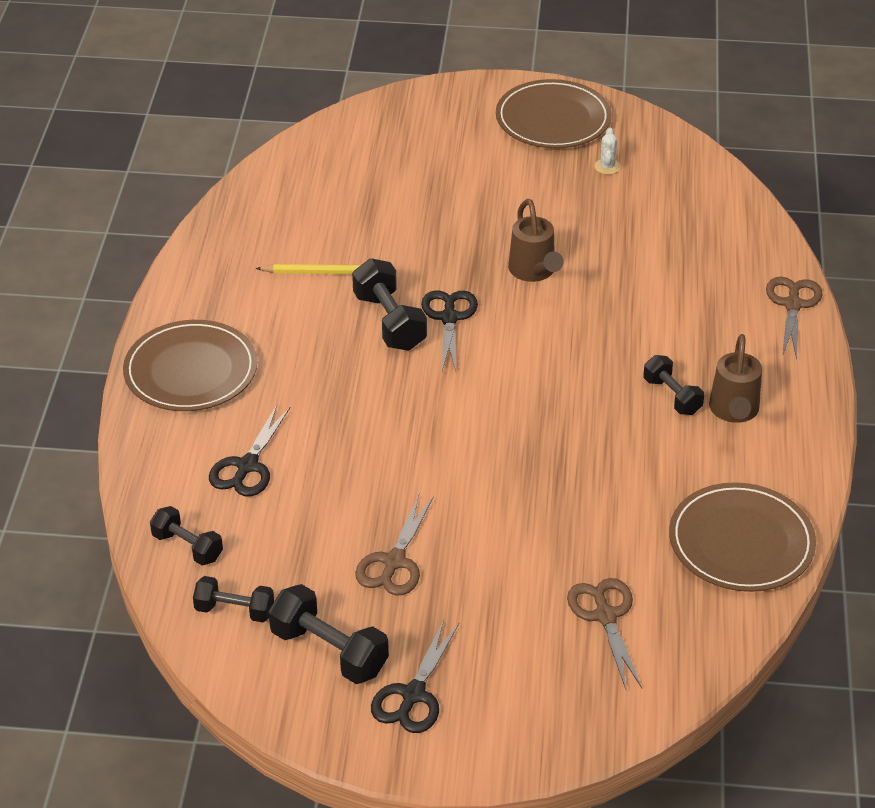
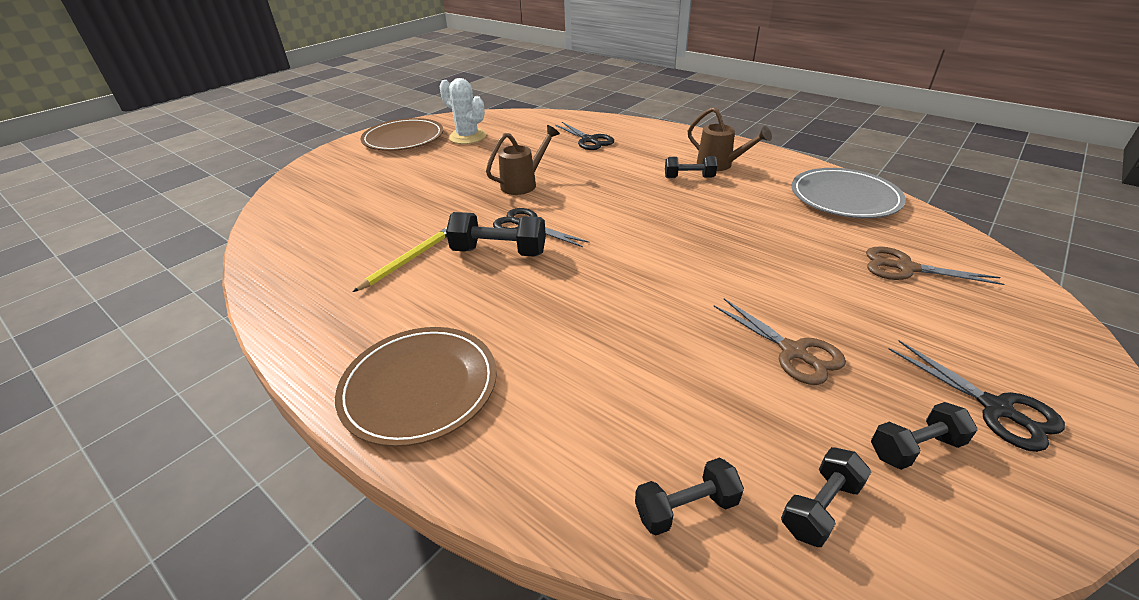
camera: 55 degrees left, 5 degrees down
(247, 466) = (593, 400): black scissors -> black scissors (589, 140)
(329, 651) = (915, 448): black dumbbell -> black dumbbell, size x0.65
(534, 272) = (524, 184): brown watering can -> brown watering can turned 60 degrees counterclockwise
(607, 167) = (467, 137): white cactus -> white cactus, size x2.10
(741, 542) = (844, 197): brown plate -> grey plate
(793, 305) = (645, 127): brown scissors -> none

